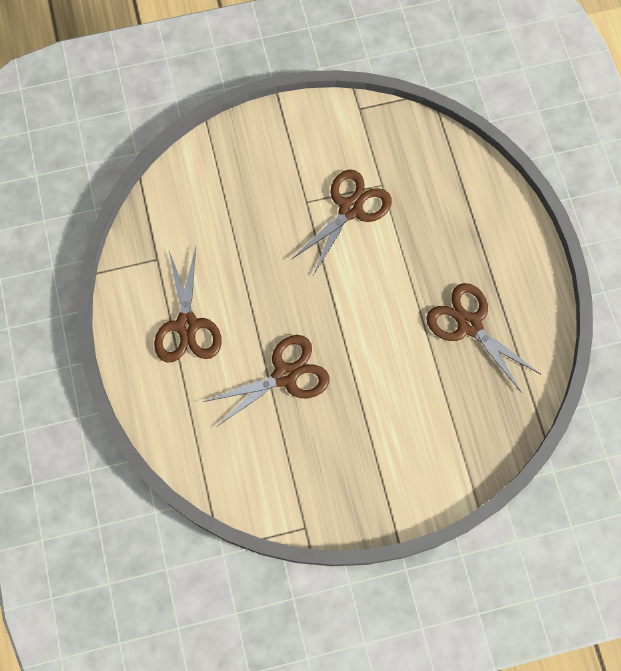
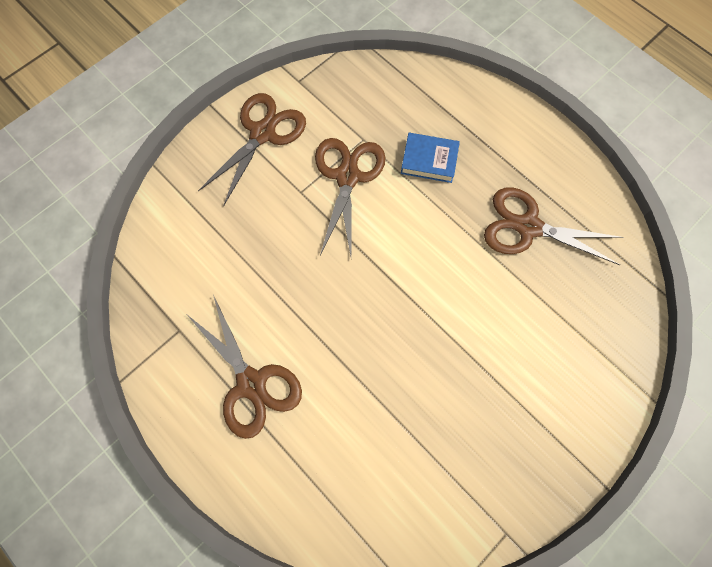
camera: 30 degrees left, 0 degrees up
(285, 375) = (385, 378): brown scissors -> brown scissors (262, 133)
(424, 230) = (429, 160): none -> blue book

